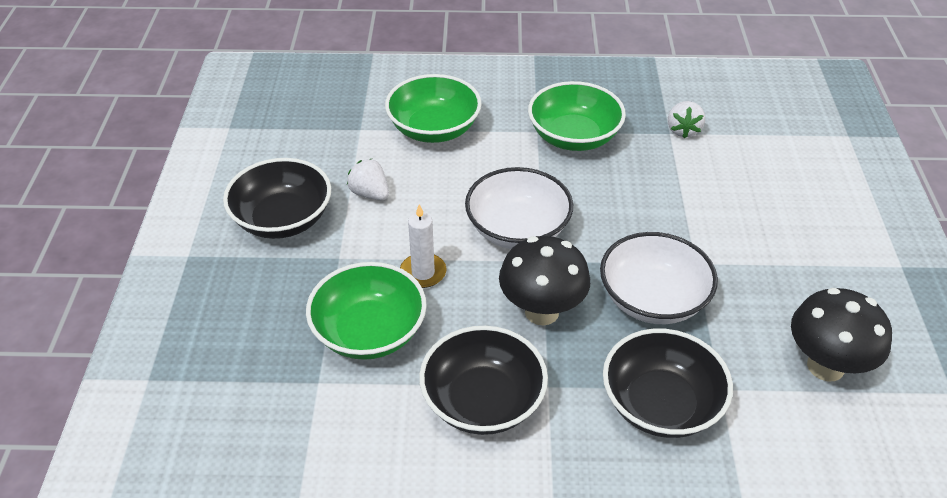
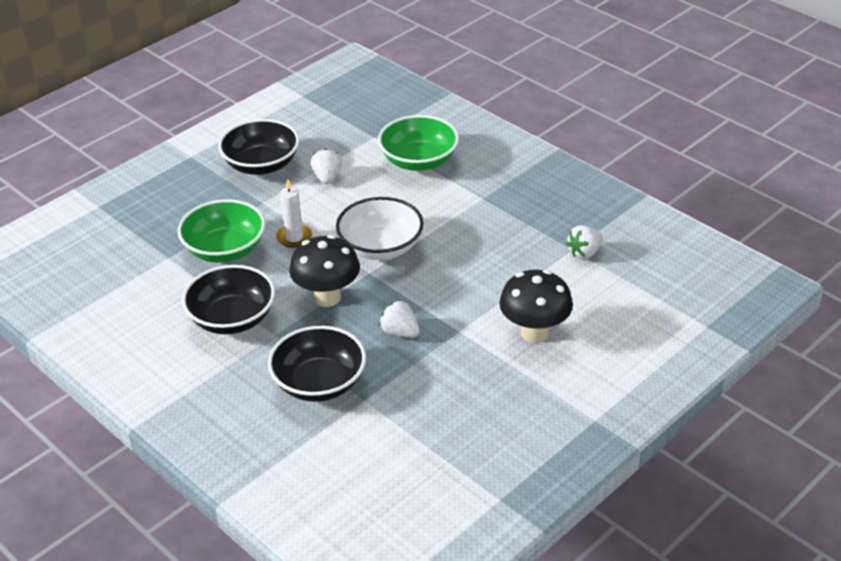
camera: 45 degrees right, 5 degrees down
(574, 137) = (501, 215): green bowl -> none
(653, 299) = (400, 332): white bowl -> white strawberry
(825, 366) = (444, 432): black mushroom -> black mushroom (534, 333)

